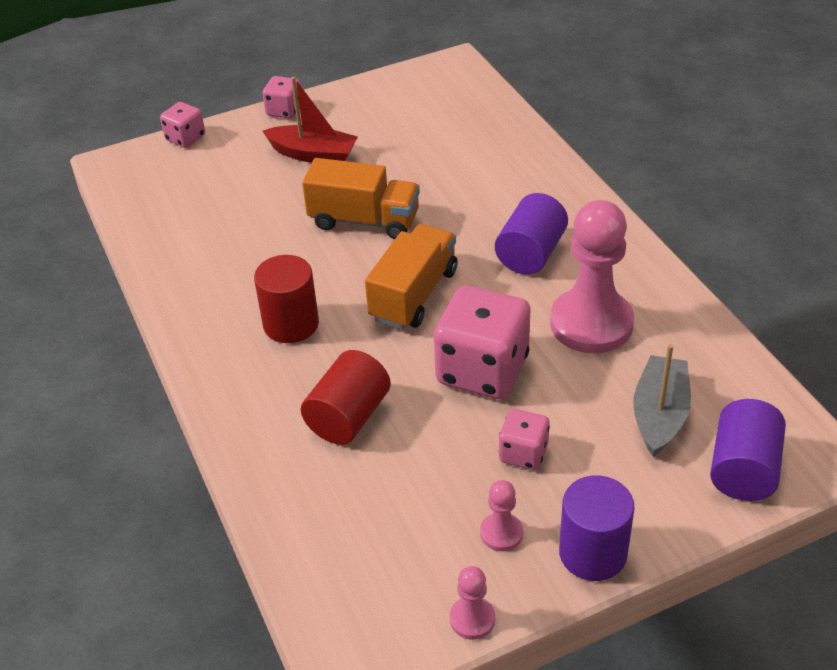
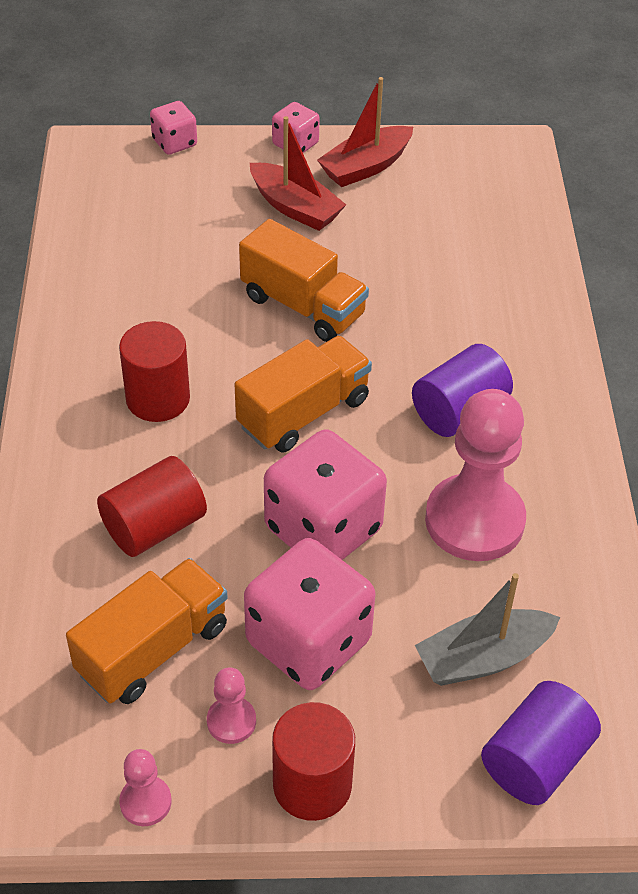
camera: 20 degrees right, 5 degrees up
(350, 110) = (365, 167): none -> red boat
(405, 506) = (153, 650): none -> orange truck
(523, 453) = (308, 641): pink dice -> pink dice, size x1.96
(593, 553) = (312, 785): purple cylinder -> red cylinder
(659, 415) = (483, 658): grey boat -> grey boat turned 150 degrees counterclockwise

